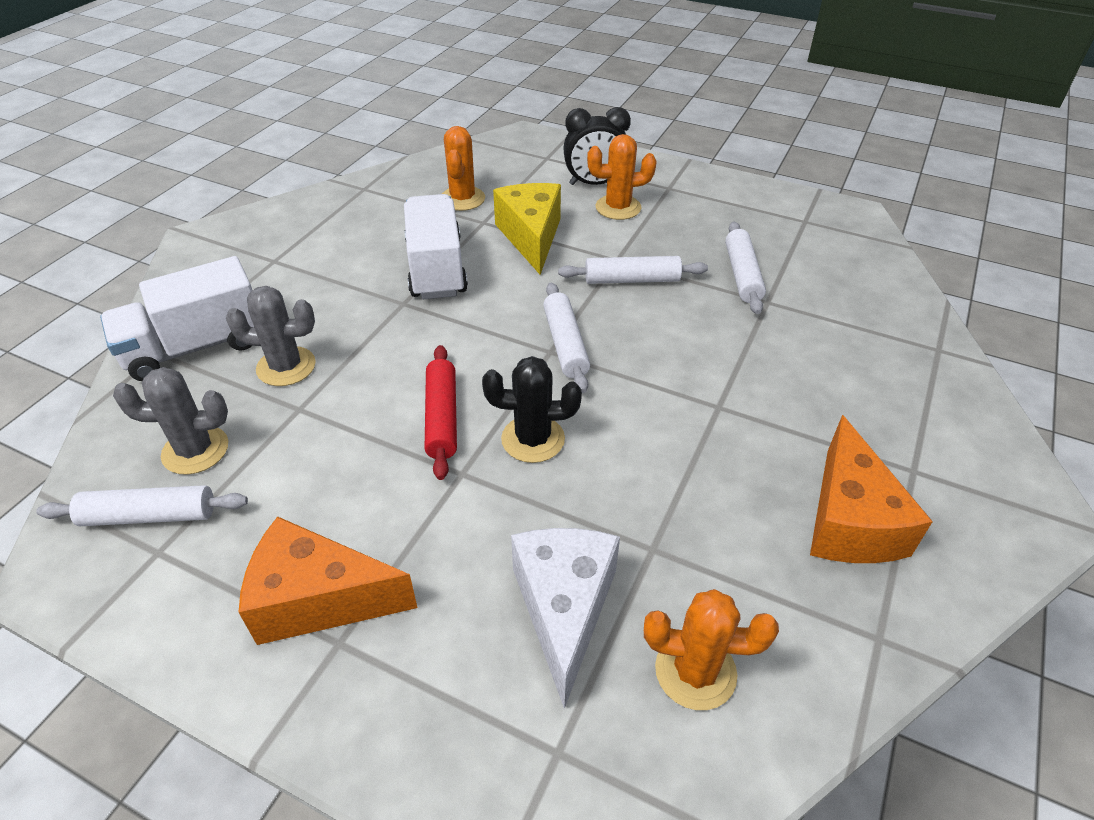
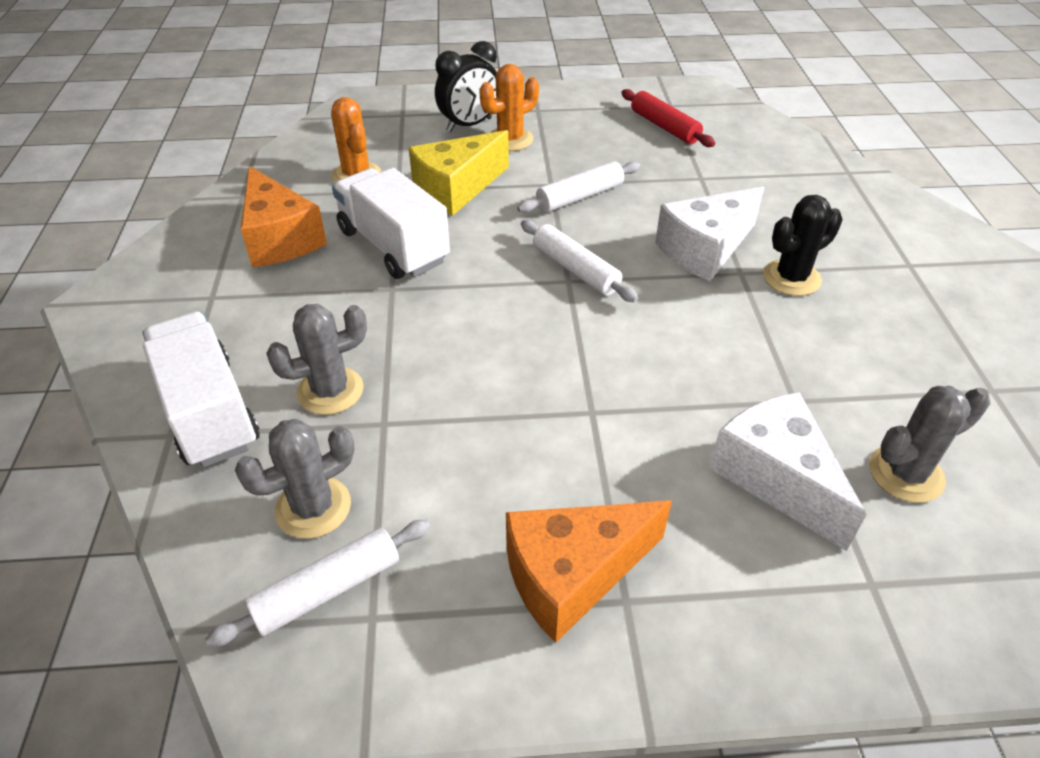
camera: 30 degrees left, 0 degrees up
(196, 347) = (209, 412): white truck -> white truck turned 120 degrees clockwise
(442, 417) = (529, 373): red rolling pin -> red rolling pin (664, 127)
(531, 237) = (456, 189): yellow cheese -> yellow cheese turned 90 degrees counterclockwise
(533, 439) = (624, 358): black cactus -> black cactus (791, 278)
(695, 671) = (906, 474): orange cactus -> grey cactus
(704, 371) = (705, 249): none -> white cheese
(742, 275) = (663, 163): white rolling pin -> none
(849, 520) = (903, 318): orange cheese -> orange cheese (280, 238)

